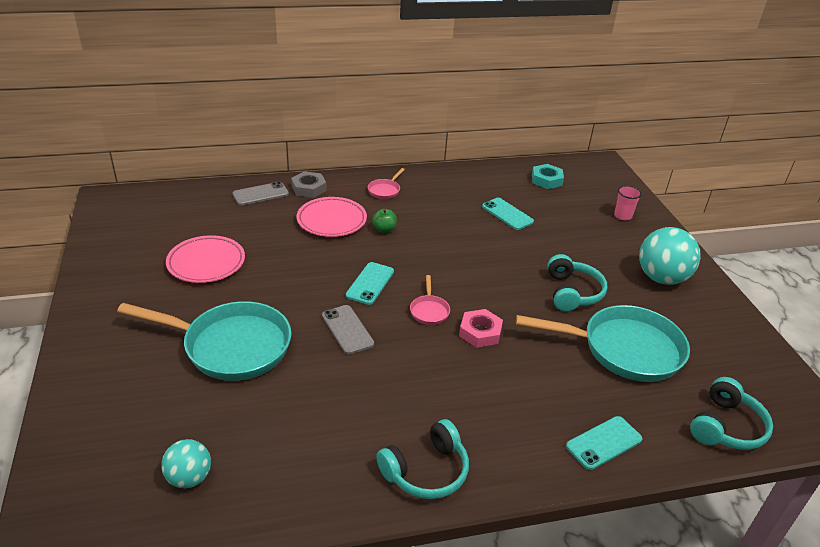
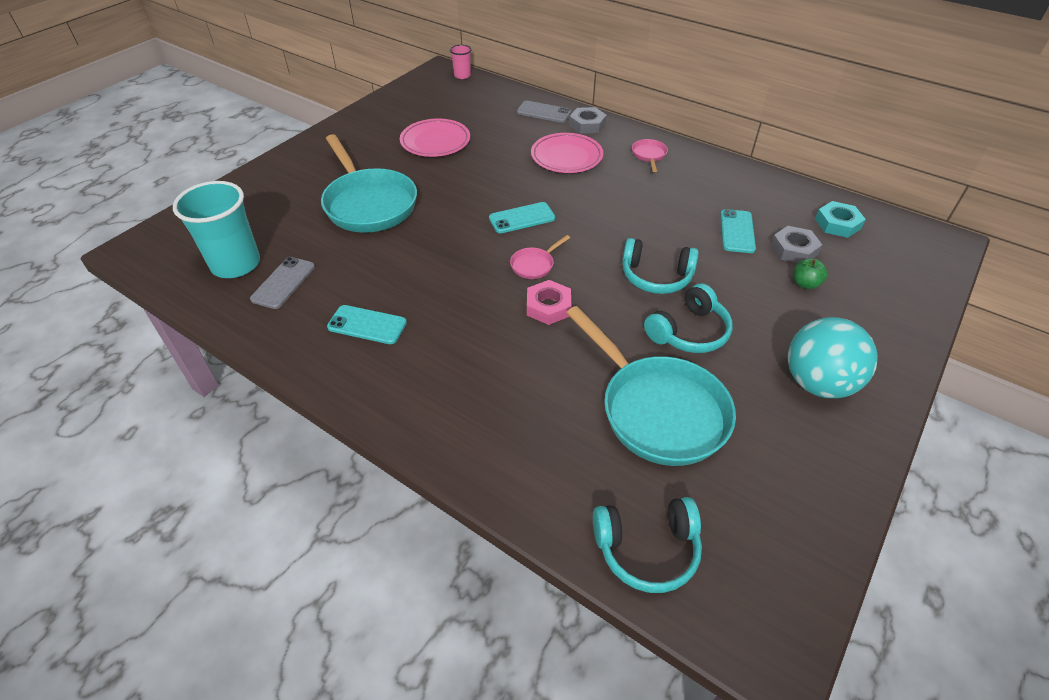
camera: 50 degrees right, 10 degrees up
(189, 478) = (236, 264): turquoise ball -> turquoise cup
(347, 329) = (454, 240): grey phone -> grey phone (283, 283)
(384, 229) = (598, 185): green apple -> green apple (805, 284)
(385, 190) = (649, 155): pink pan -> pink pan turned 105 degrees clockwise
(426, 471) = (354, 367): turquoise headphones -> turquoise headphones (656, 277)
(549, 208) = (794, 249): none -> grey nut
(604, 443) = (508, 460): turquoise phone -> turquoise phone (367, 325)
(623, 216) = (876, 302): pink cup -> pink cup (462, 75)

